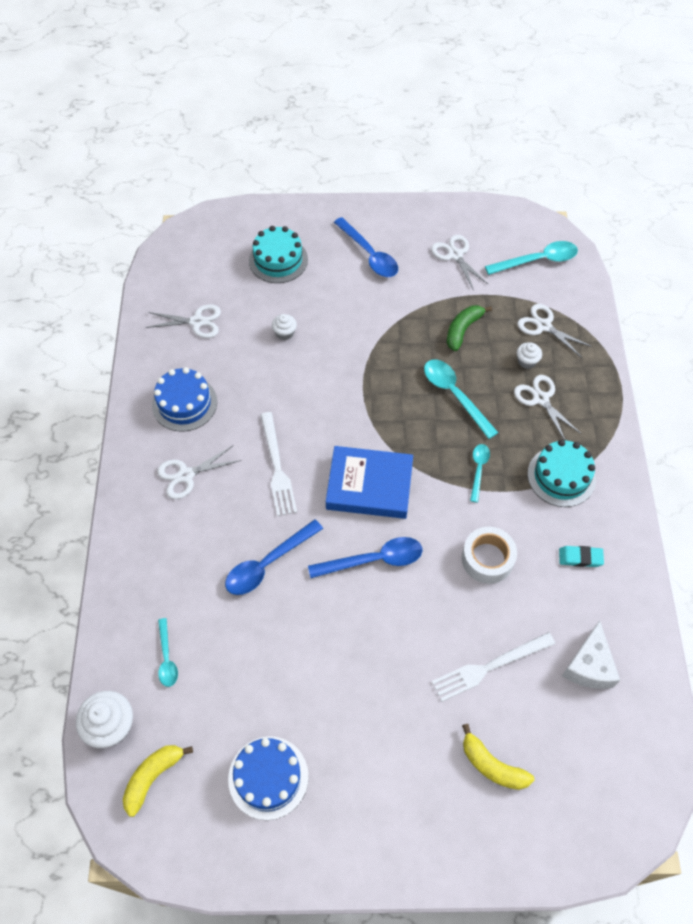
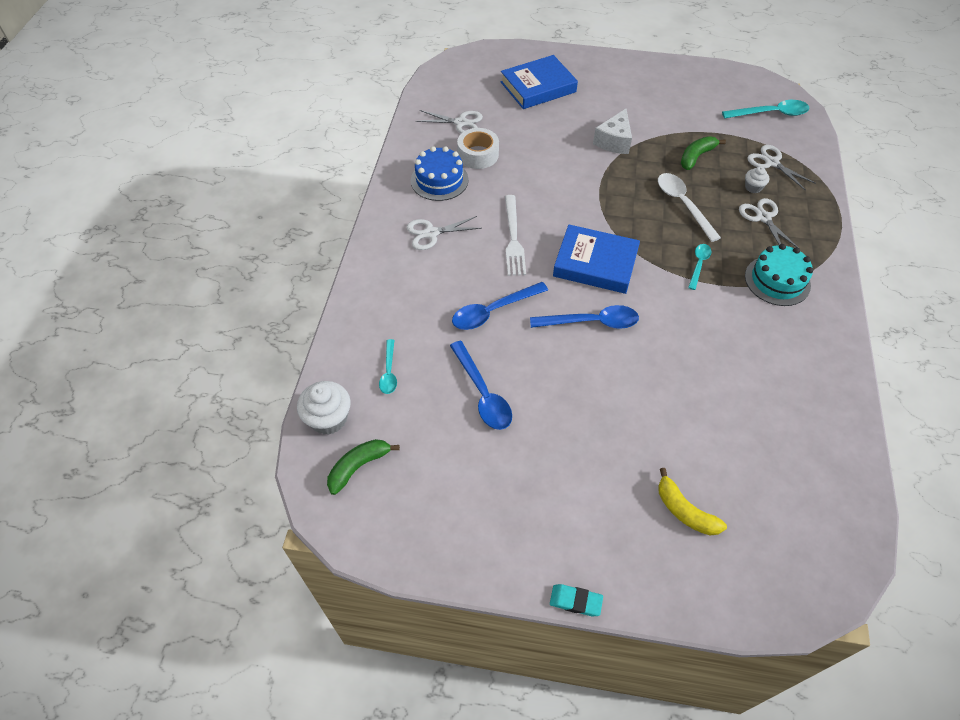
camera: 10 degrees right, 5 degrees down
(153, 777) = (358, 467): yellow banana -> green banana
(268, 777) = (466, 485): blue cake -> none
(278, 260) = (538, 87): turquoise cake -> blue book
(285, 333) = (535, 140): white cupcake -> none
(369, 255) = (619, 92): blue spoon -> blue spoon (482, 393)
(454, 395) = (683, 204): turquoise spoon -> white spoon
(455, 255) = (696, 101): white scissors -> none
(487, 559) = (699, 337): white tape -> white tape (478, 154)
(489, 667) = (691, 426): white fork -> none
(580, 558) = (789, 348): turquoise eraser -> turquoise eraser (575, 601)
(589, 665) = (790, 440): white cheese -> white cheese (614, 141)

